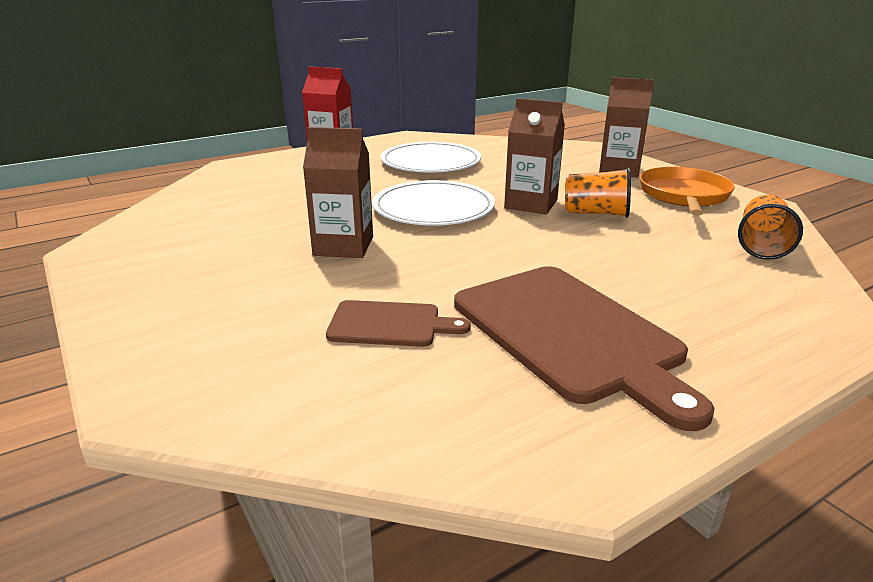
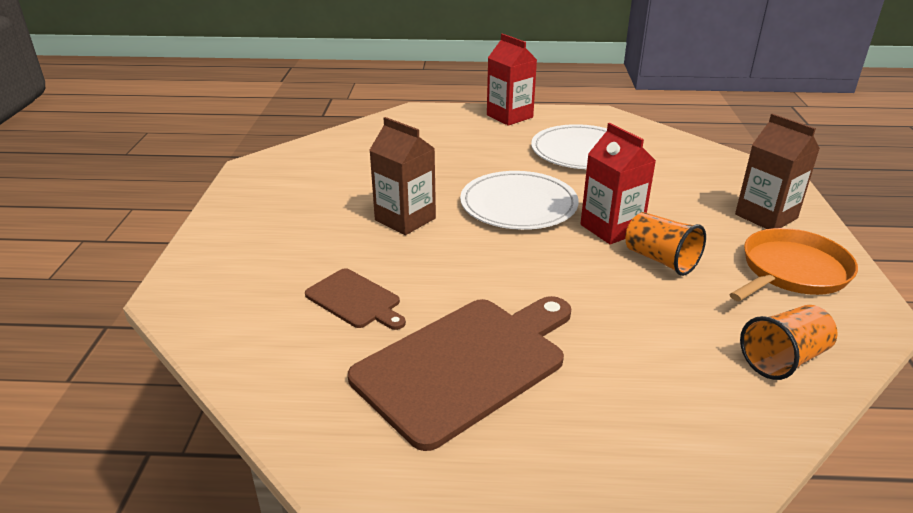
camera: 35 degrees right, 5 degrees up
(531, 204) = (611, 228): brown carton -> red carton
(570, 334) = (466, 365): brown cutting board -> brown cutting board turned 135 degrees counterclockwise

